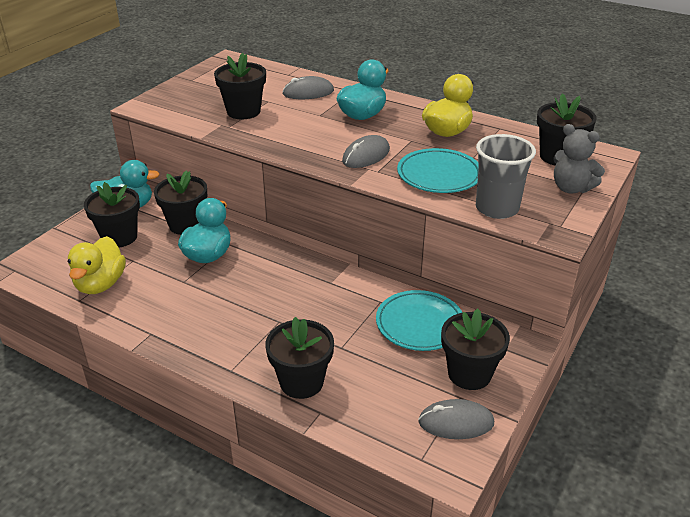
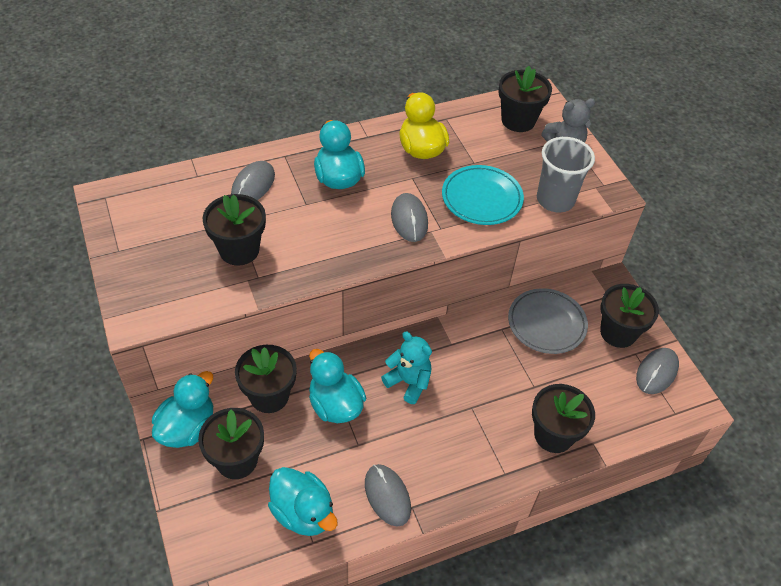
camera: 55 degrees left, 15 degrees up
(100, 284) = (303, 513): yellow duck -> turquoise duck
(150, 316) = (387, 496): none -> grey mouse
(267, 278) = (408, 382): none -> turquoise teddy bear
(419, 324) = (546, 323): turquoise plate -> grey plate

